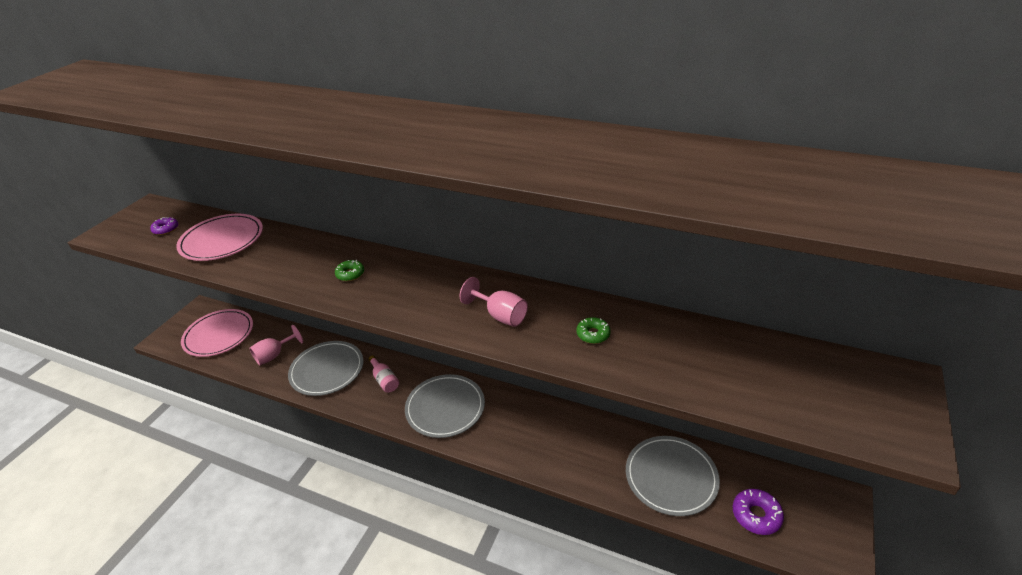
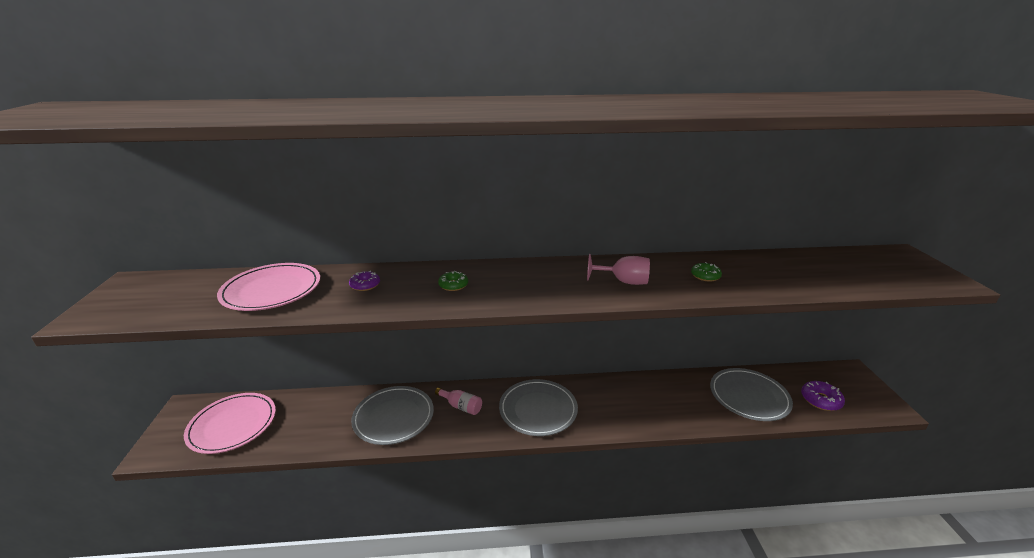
camera: 30 degrees left, 10 degrees down
(166, 229) = (181, 296): purple donut -> purple donut (365, 285)
(274, 355) = (321, 423): pink goblet -> none

